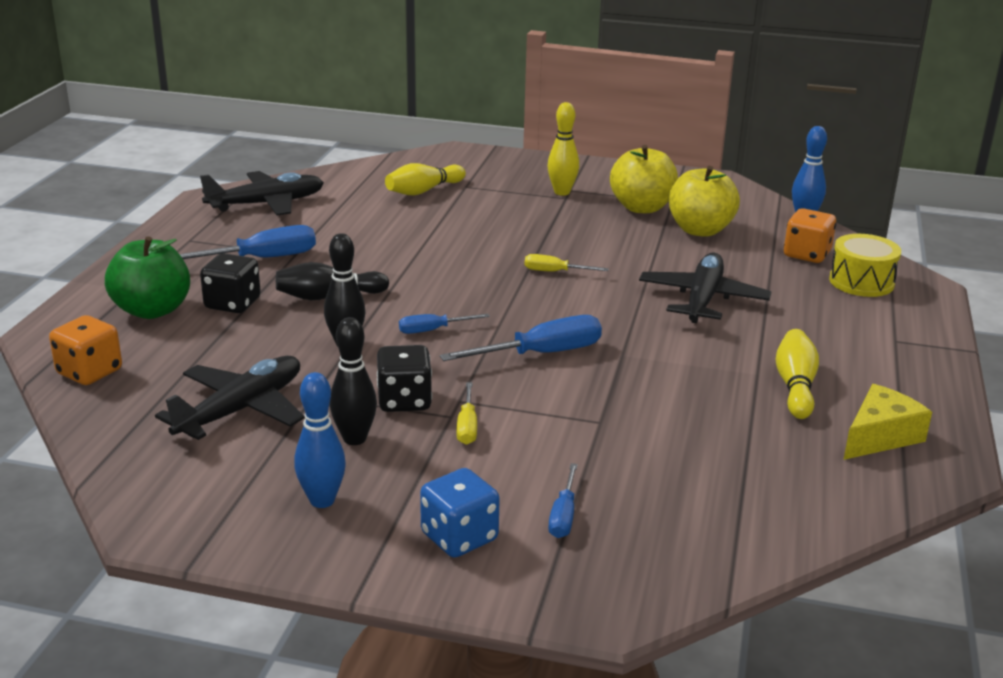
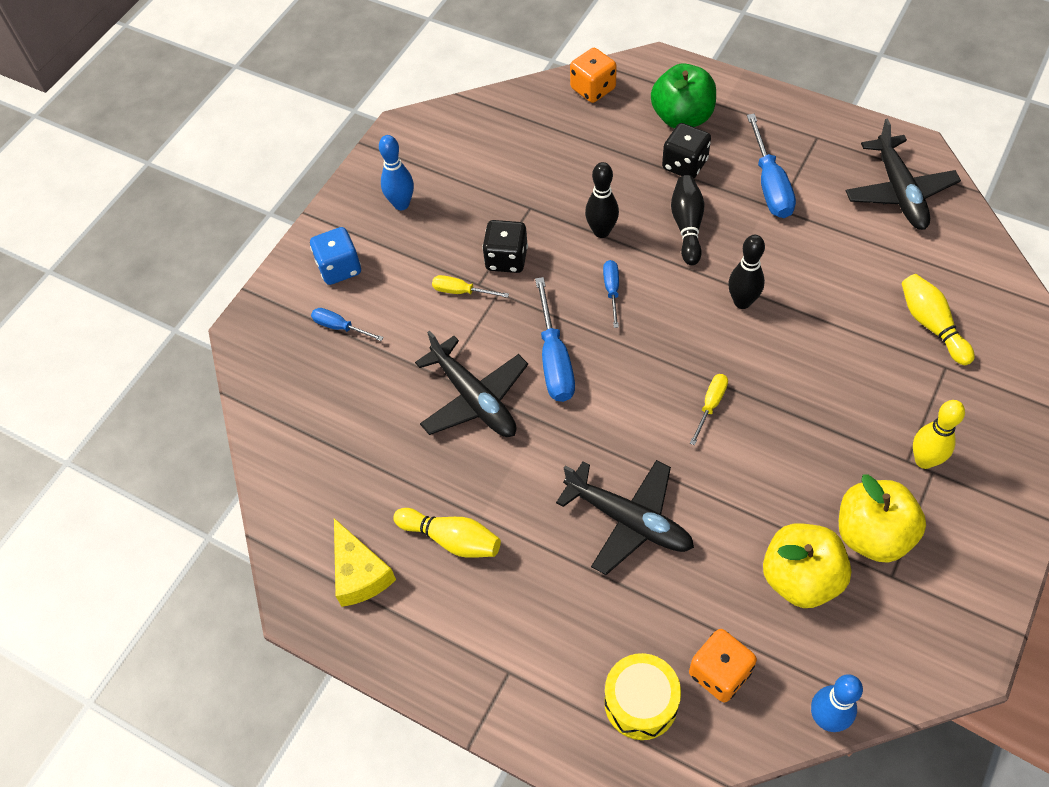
camera: 110 degrees right, 30 degrees up
(241, 410) = (521, 167): black plane -> black plane (474, 399)
(354, 439) = (465, 226): black bowling pin -> black bowling pin (742, 302)

